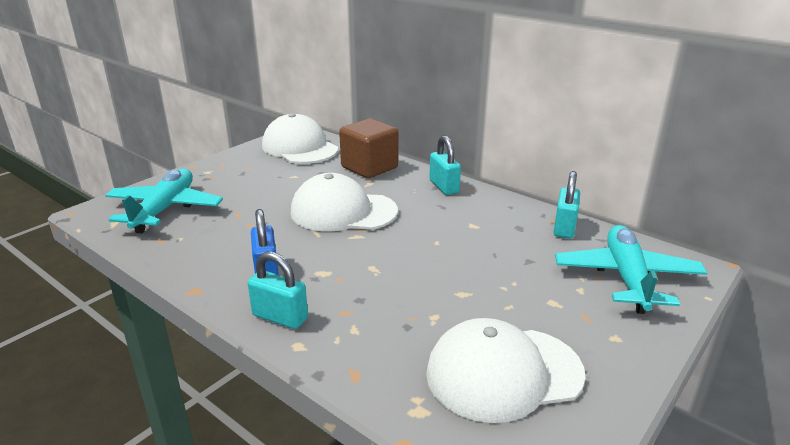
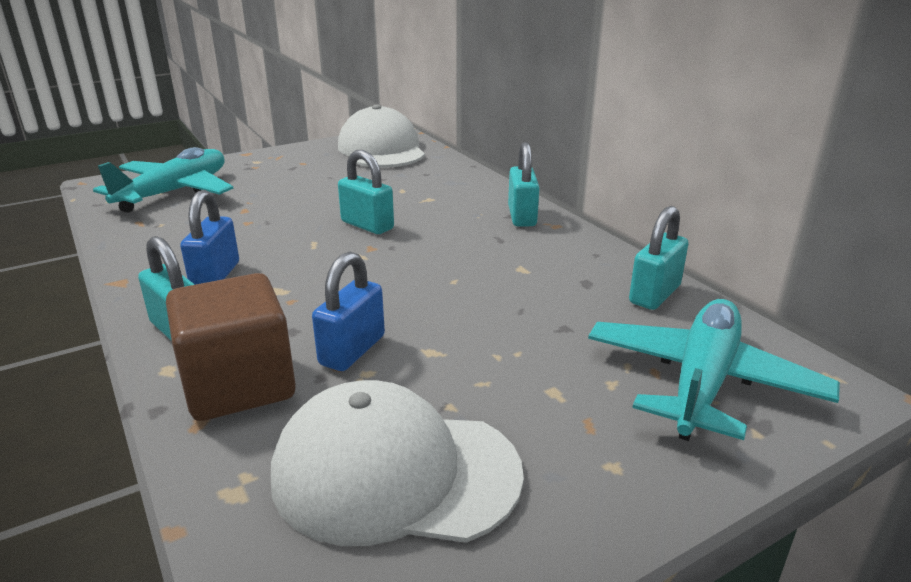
camera: 20 degrees right, 0 degrees up
(343, 211) = (367, 225): white cap -> turquoise padlock
(369, 168) = (445, 181): brown cube -> brown cube (239, 385)
(412, 304) = (352, 350): none -> blue padlock

